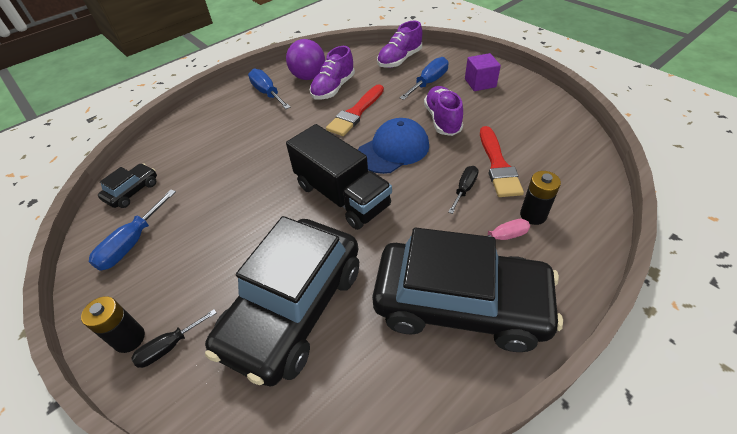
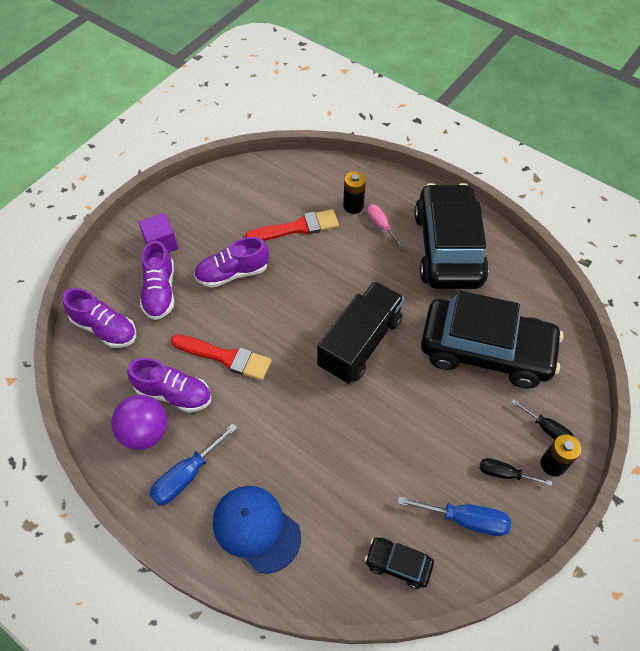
camera: 105 degrees left, 10 degrees up
(393, 149) = (286, 310): blue cap -> blue cap (256, 528)
(429, 82) = (160, 291): blue screwdriver -> purple shoe
(464, 189) = (332, 250): black screwdriver -> black screwdriver (504, 474)

